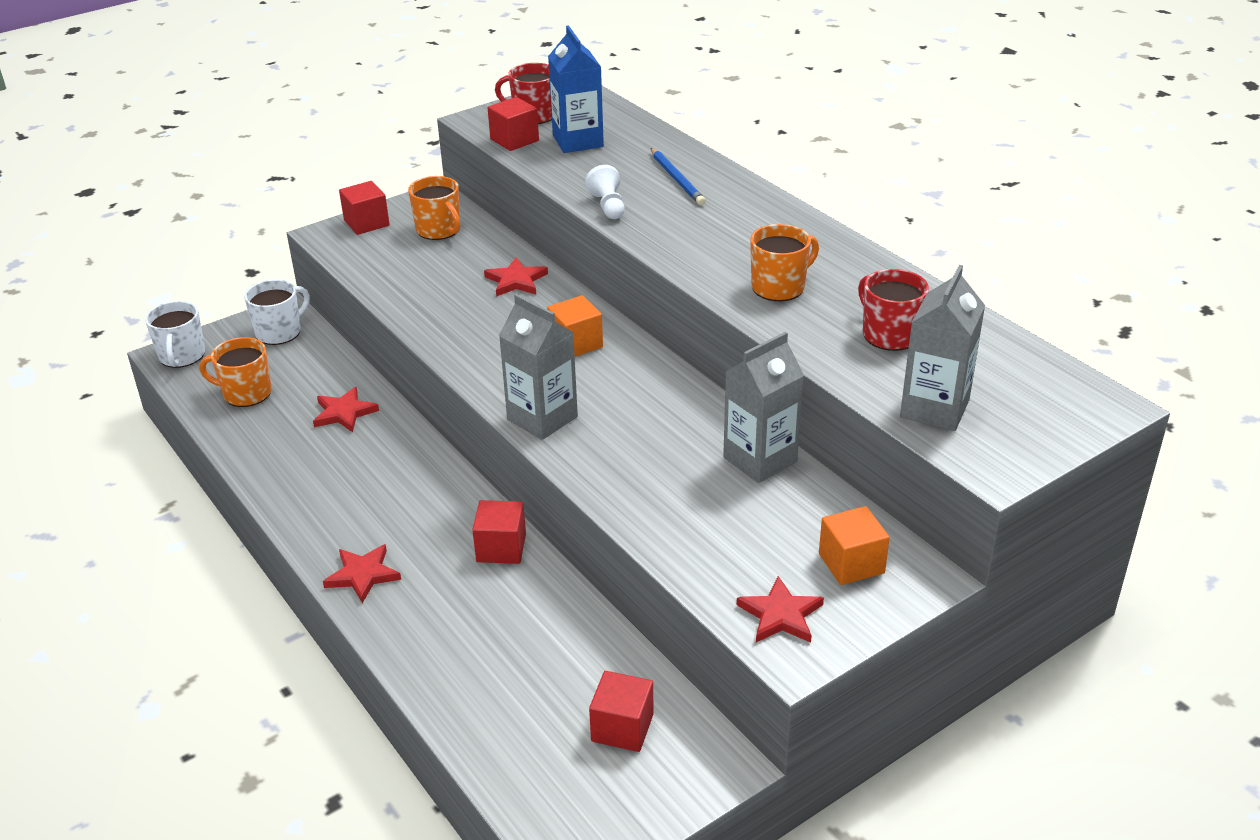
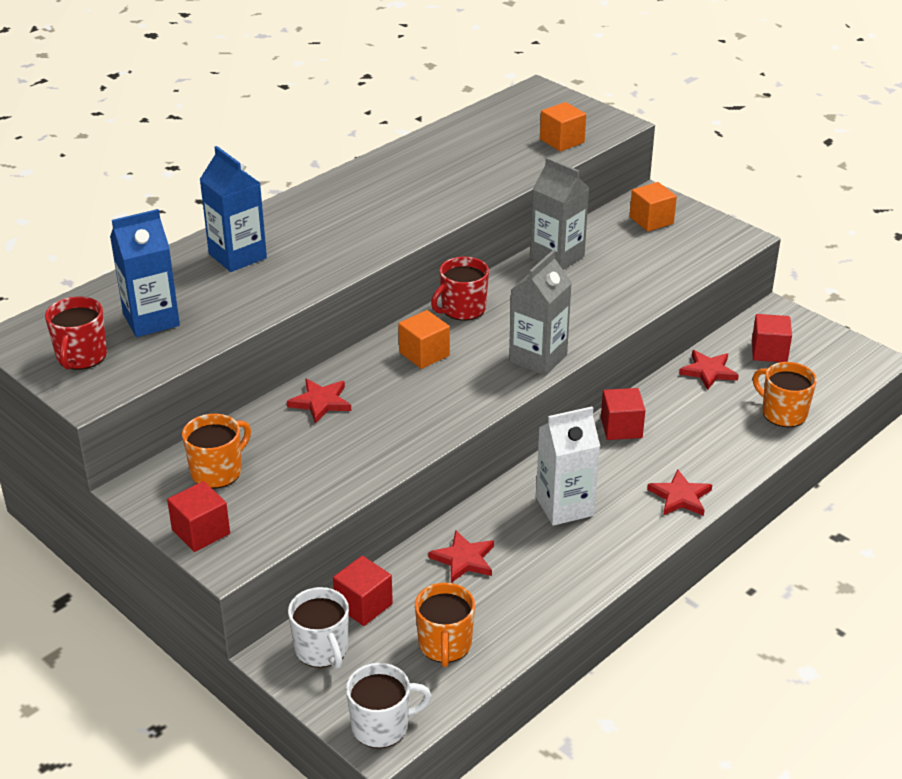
camera: 100 degrees left, 0 degrees up
(279, 332) = (322, 649): white mug -> white mug turned 150 degrees counterclockwise
(387, 485) = (564, 506): none -> white carton
(514, 140) = (145, 361): red cube -> red cube (363, 605)
(608, 206) = (294, 288): white pawn -> none
(677, 179) = (237, 256): blue pencil -> blue carton
(779, 287) = (422, 199): orange mug -> orange mug (783, 413)
(780, 615) = (710, 243): red star -> red star (708, 371)
(889, 334) = (477, 156): red mug -> red mug (462, 309)
(934, 409) = (562, 141): grey carton -> orange cube

